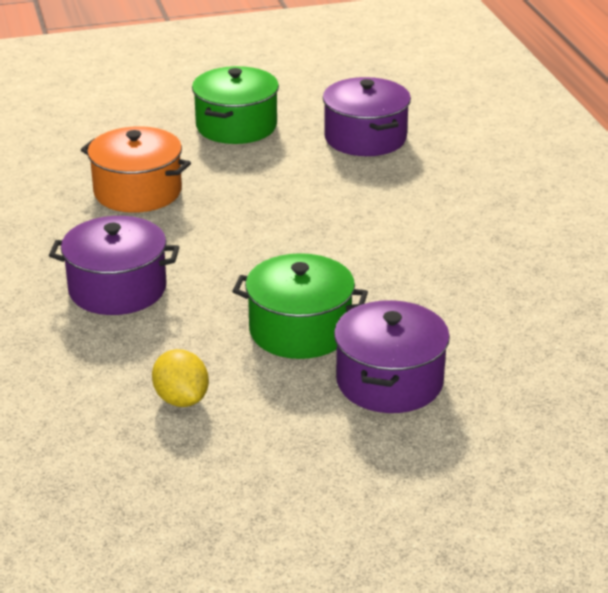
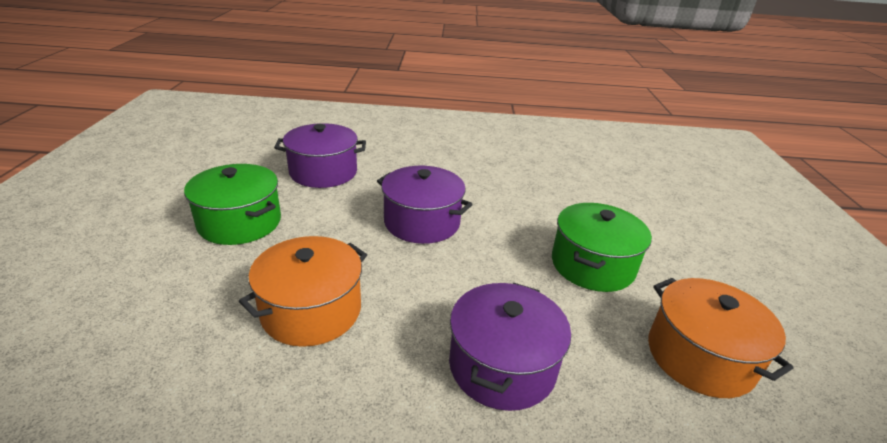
camera: 75 degrees left, 0 degrees up
(181, 399) = (699, 356): yellow lemon -> orange pot
(389, 381) = (660, 242): purple pot -> purple pot (422, 222)

